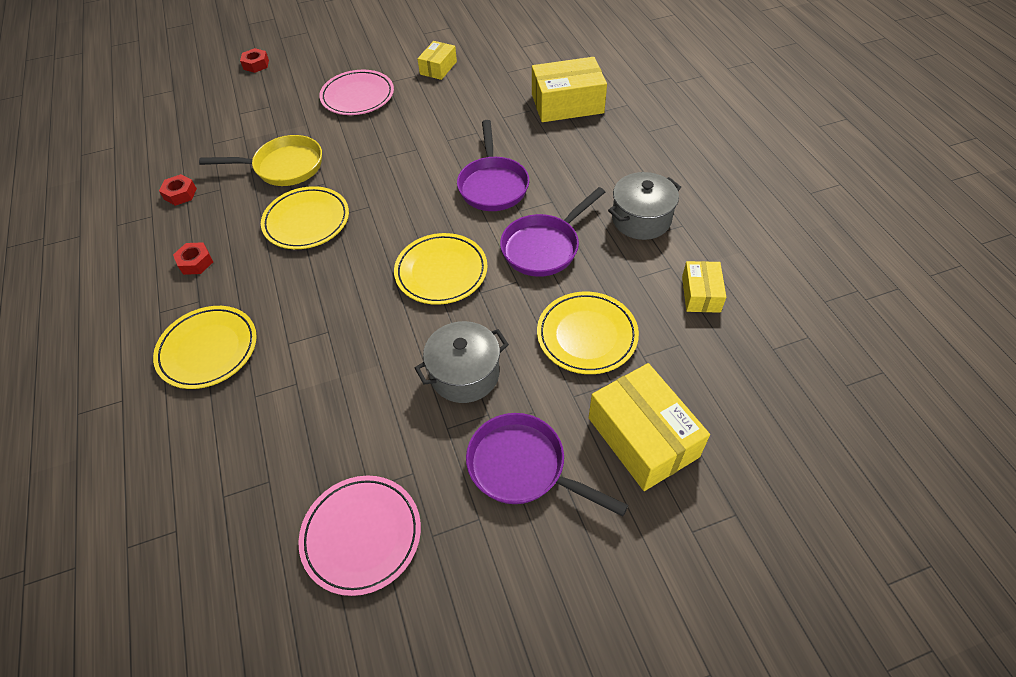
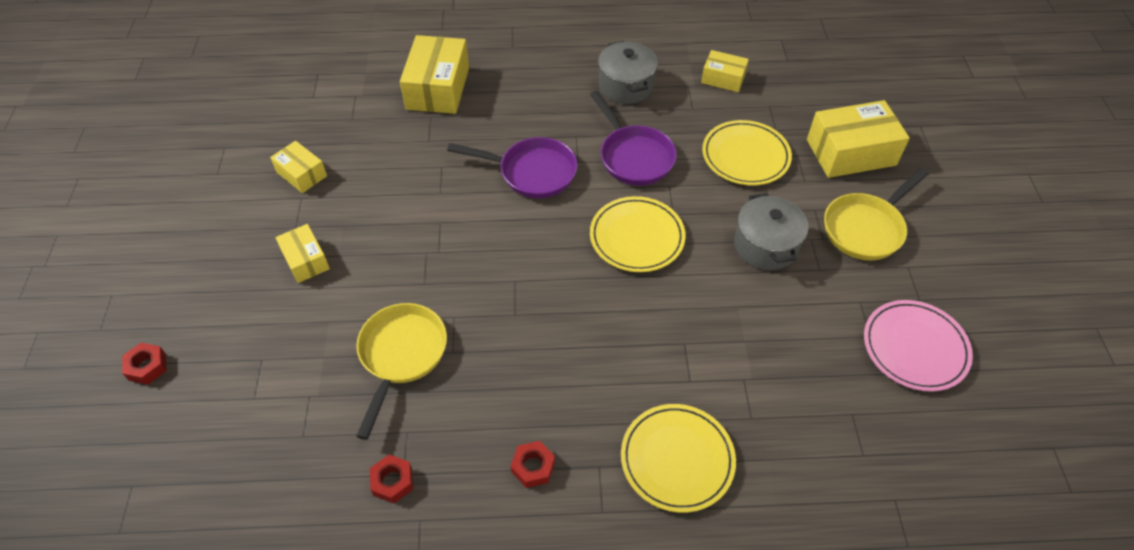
camera: 75 degrees left, 0 degrees up
(306, 221) = (512, 342): yellow plate -> none
(357, 96) = (305, 260): pink plate -> yellow box
(523, 467) = (866, 228): purple pan -> yellow pan

